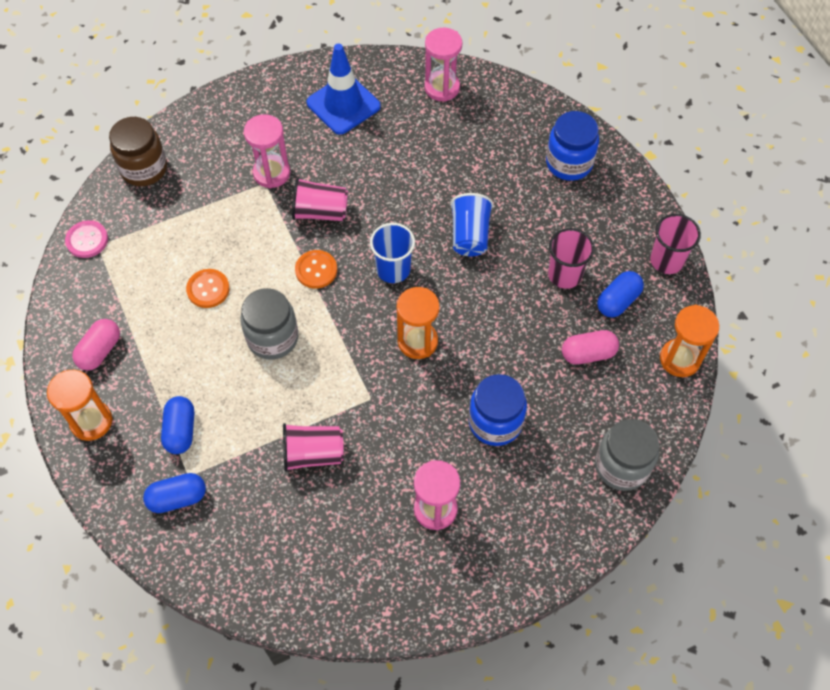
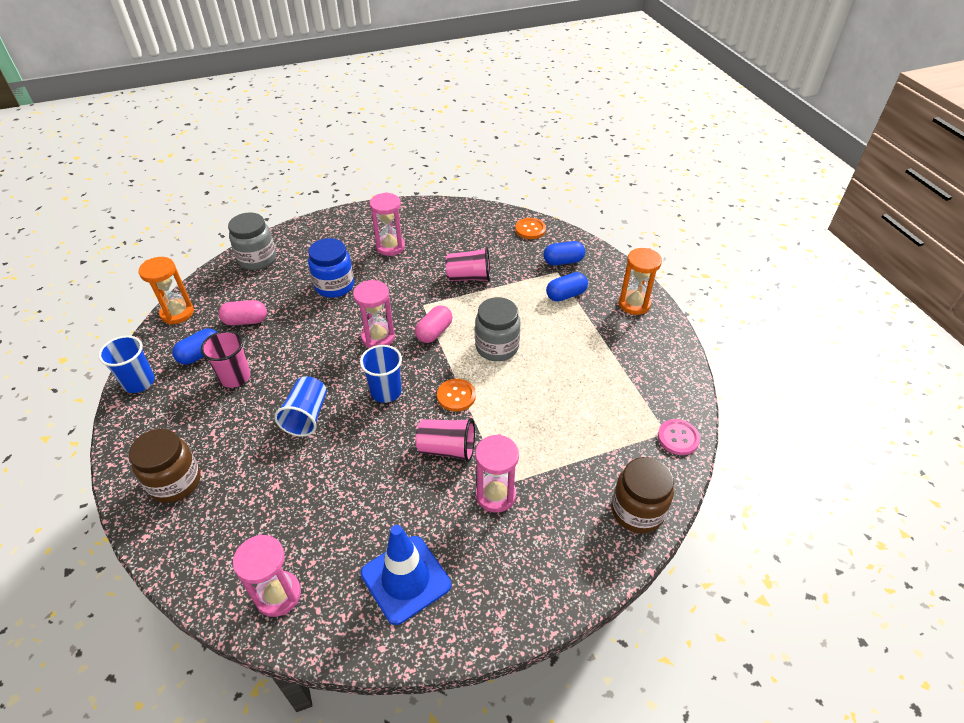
camera: 175 degrees left, 15 degrees down
(100, 351) = (640, 347): pink capsule -> pink capsule (434, 332)
(180, 430) = (566, 295): blue capsule -> blue capsule turned 60 degrees clockwise
(208, 289) = (554, 387): orange button -> orange button (530, 229)
(417, 341) = (378, 337): orange hourglass -> pink hourglass
(569, 163) = (175, 482): blue jar -> brown jar
(666, 260) = (139, 382): pink cup -> blue cup

